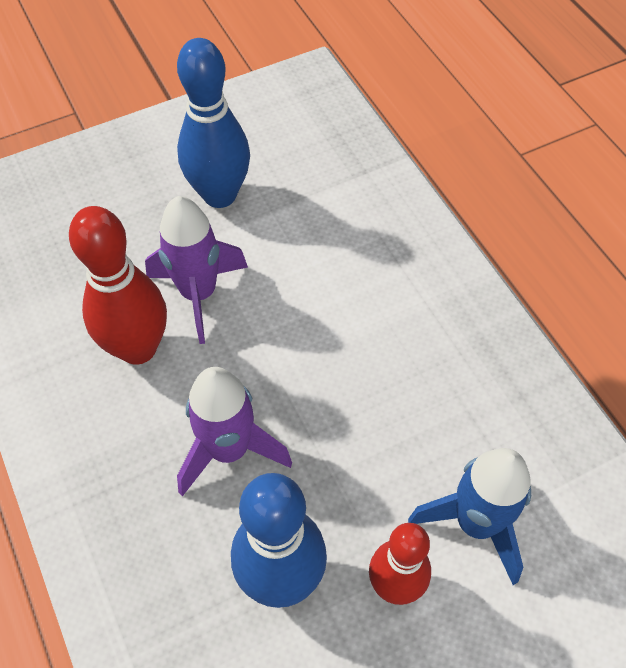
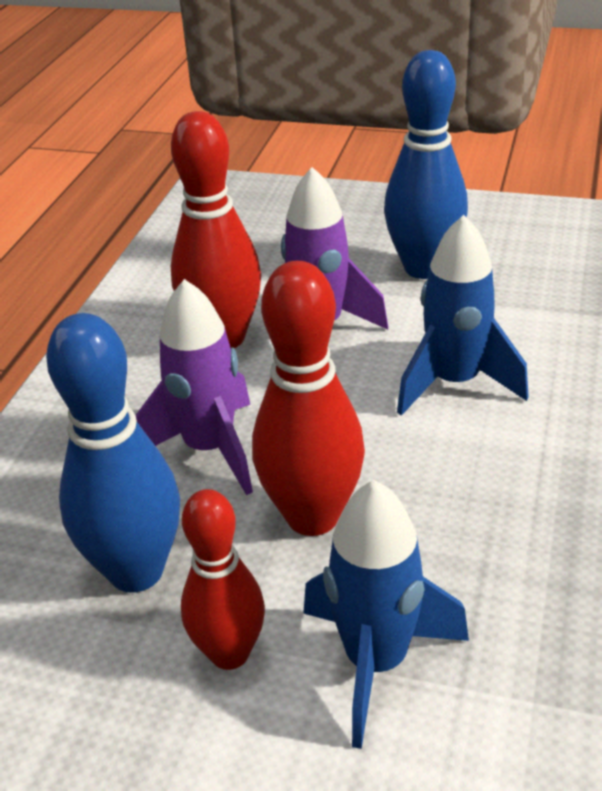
camera: 45 degrees right, 20 degrees down
(333, 287) = (455, 383): none -> blue rocket
(347, 453) = (312, 517): none -> red bowling pin

